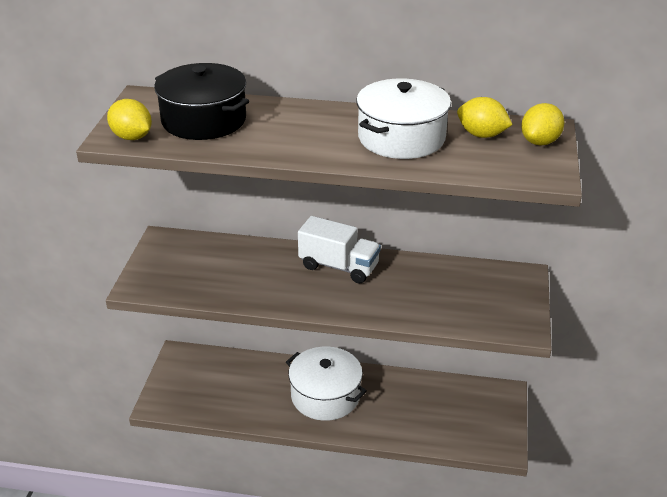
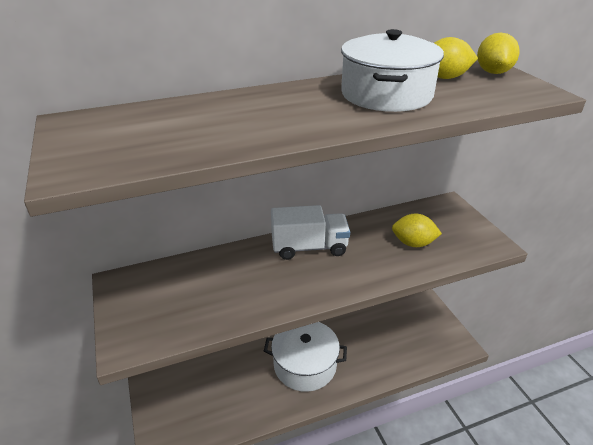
camera: 30 degrees left, 0 degrees up
(132, 137) = (95, 164): yellow lemon -> yellow lemon (413, 243)
(204, 120) = (170, 126): black pot -> none

